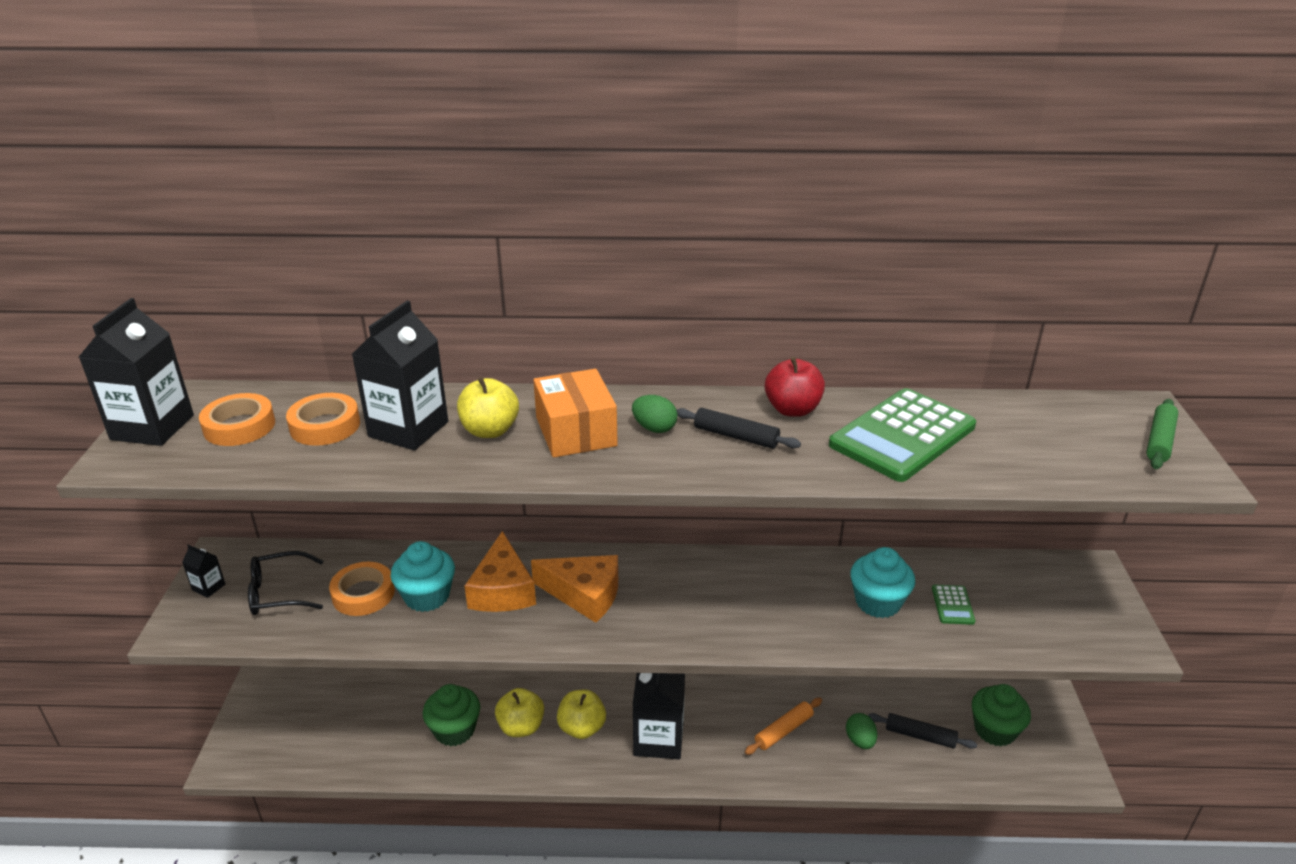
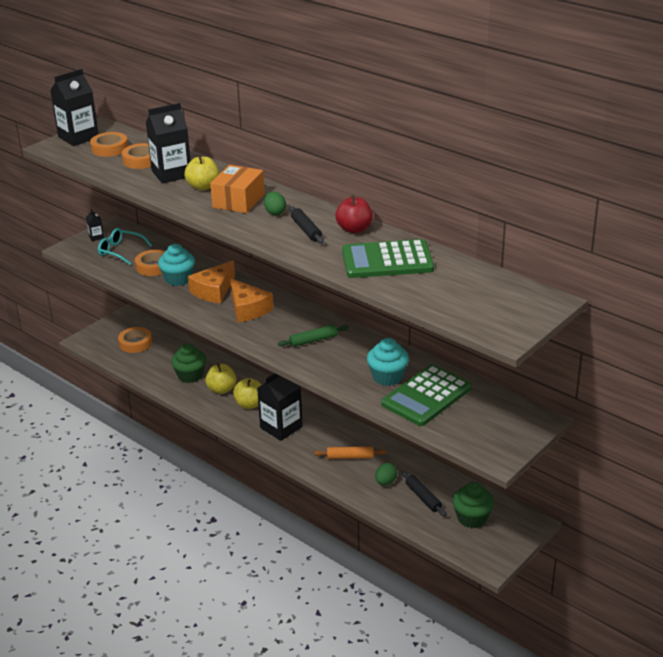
camera: 40 degrees right, 0 degrees up
(280, 592) = (121, 251): black glasses -> turquoise glasses
(318, 722) = (135, 343): none -> orange tape
(952, 605) = (426, 396): green calculator -> green calculator, size x2.34
(1159, 441) = (523, 316): green rolling pin -> green rolling pin (313, 340)

